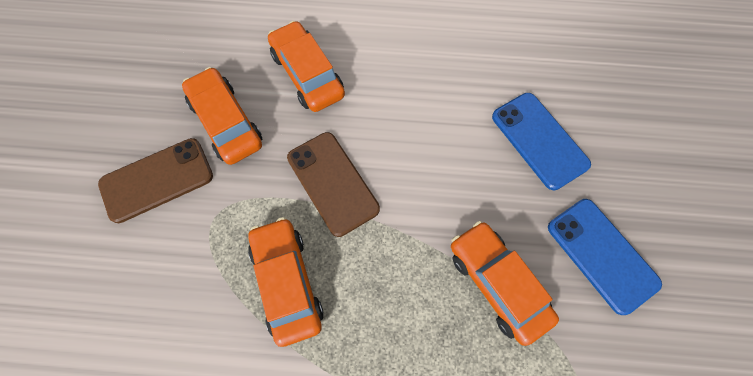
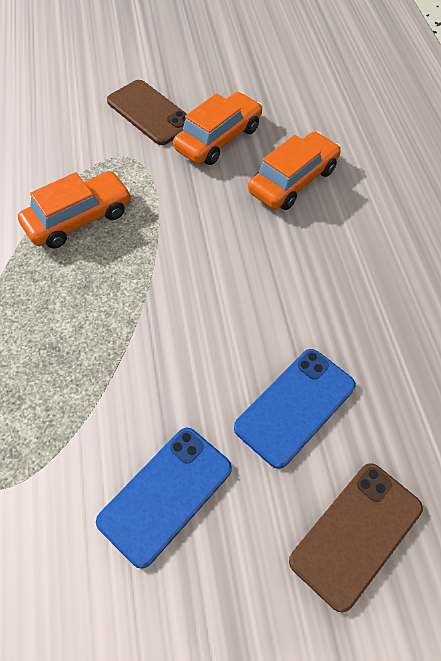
camera: 75 degrees right, 10 degrees down
(332, 183) = (182, 227): brown phone -> brown phone (356, 534)
(497, 284) = (109, 387): orange car -> none

